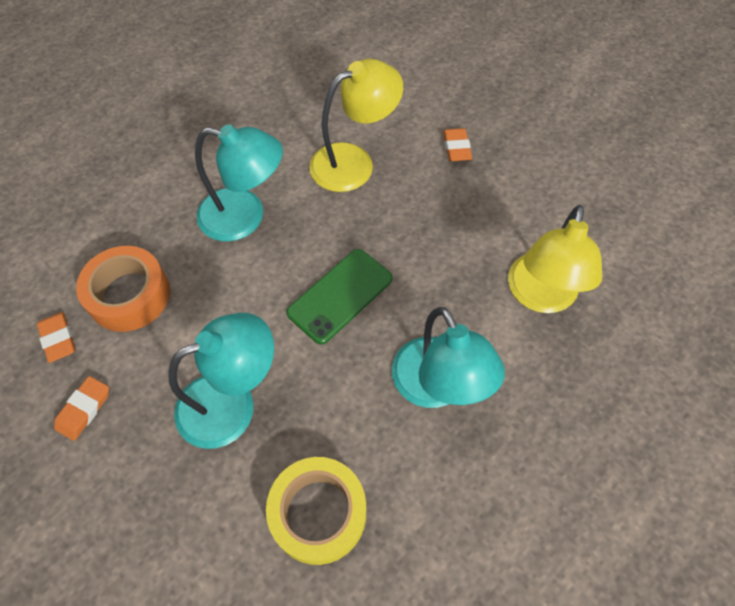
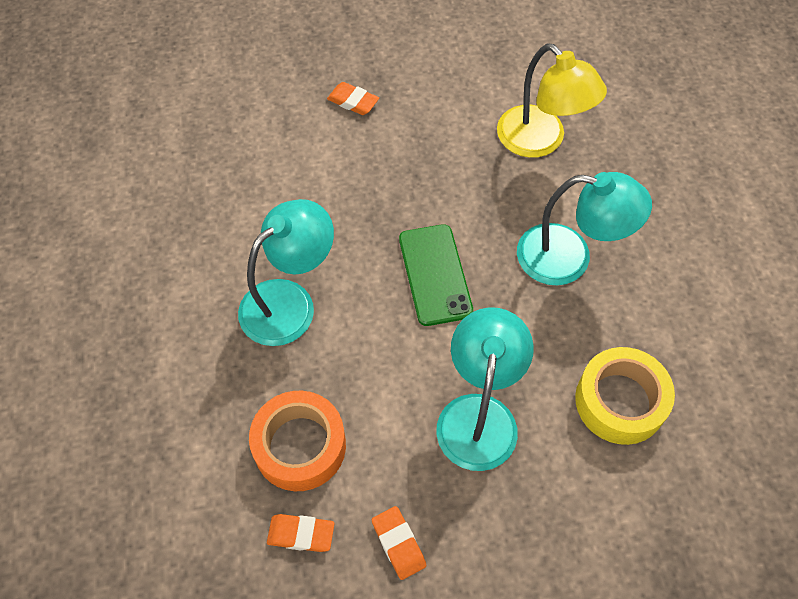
camera: 55 degrees left, 0 degrees up
(354, 162) = (301, 183): yellow lamp -> none

